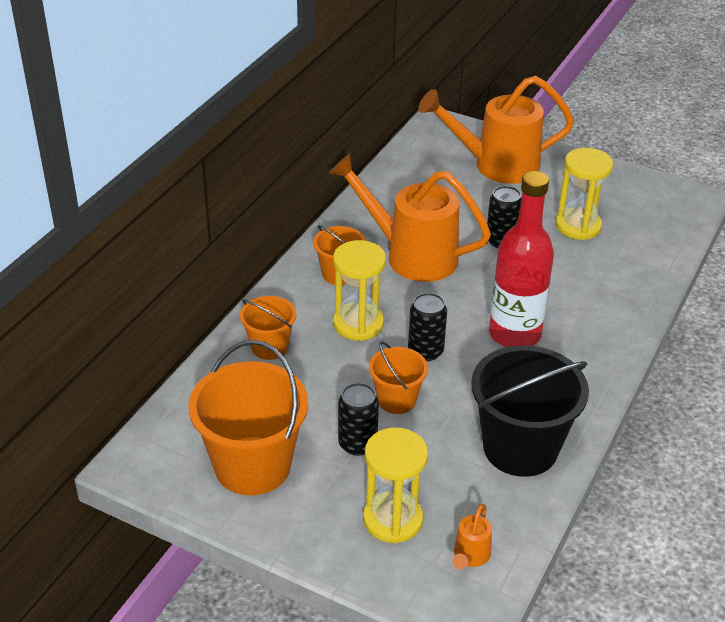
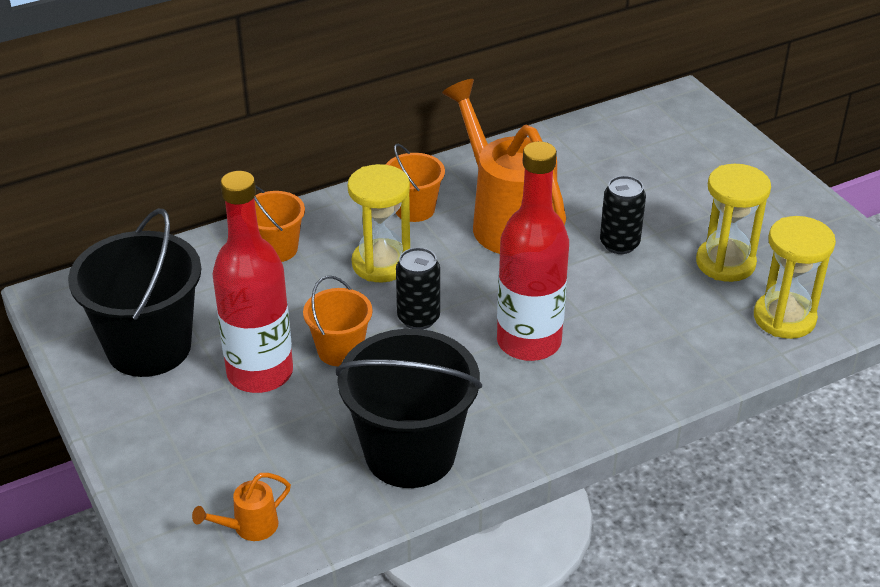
camera: 35 degrees right, 0 degrees up
(252, 466) = (149, 347): orange bucket -> black bucket
(357, 444) = (260, 373): black can -> red bottle
(393, 519) = (217, 456): yellow hourglass -> yellow hourglass (784, 318)
(497, 165) = (701, 165): orange watering can -> none

